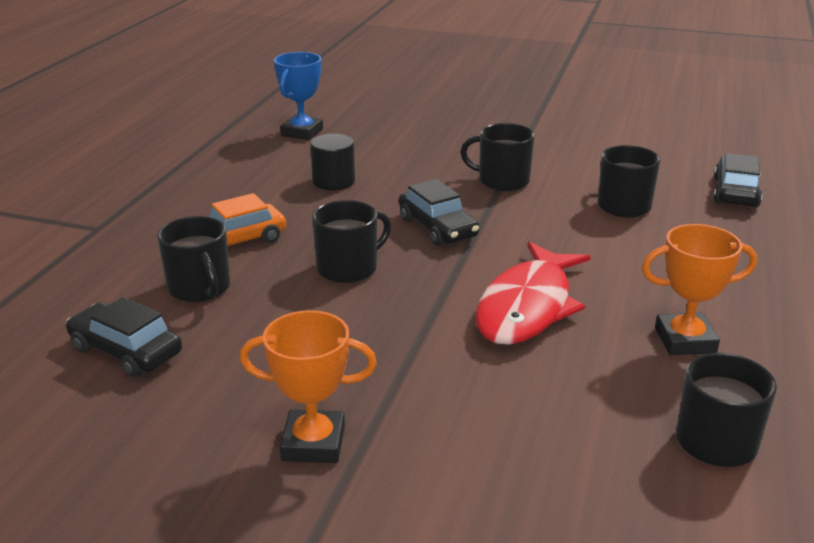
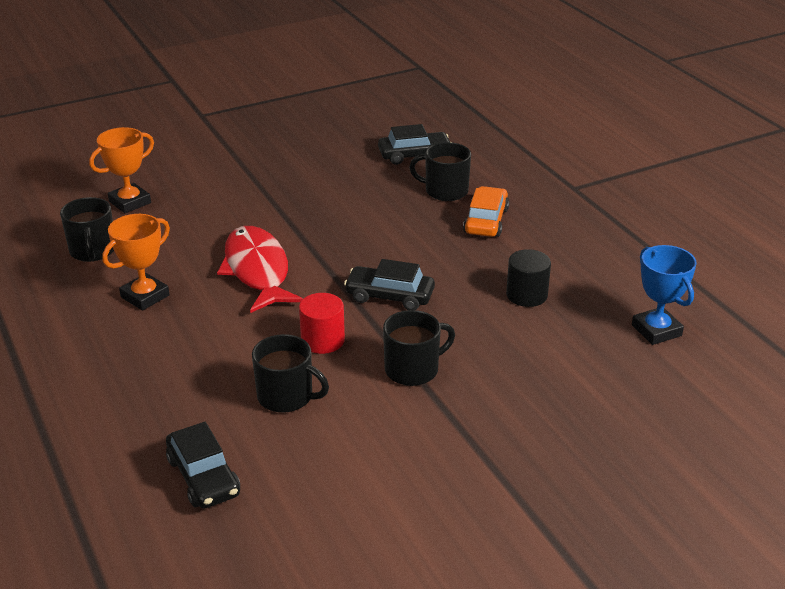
camera: 135 degrees right, 5 degrees up
(313, 443) = (273, 168): orange trophy -> orange trophy (130, 202)
(349, 268) = (393, 240): black mug -> none
(545, 224) = (322, 340): none -> red cylinder

